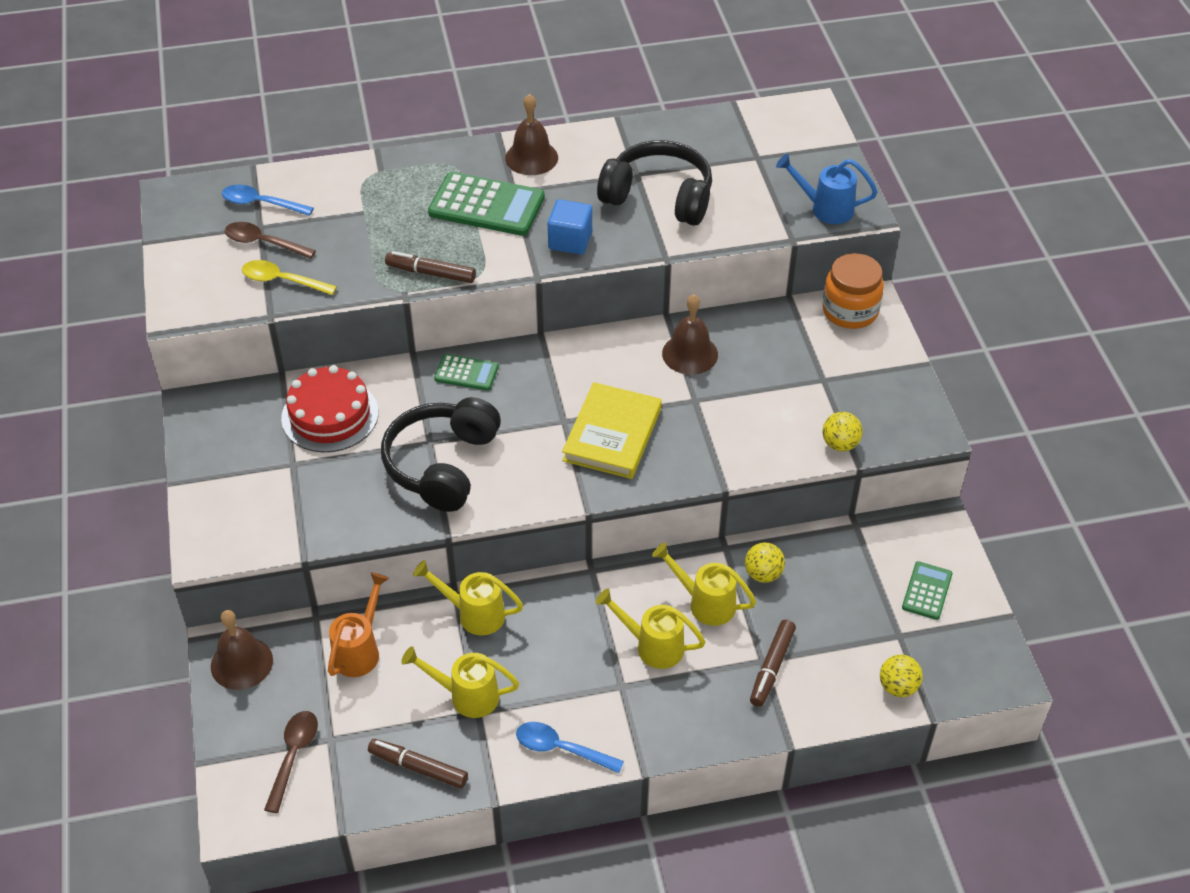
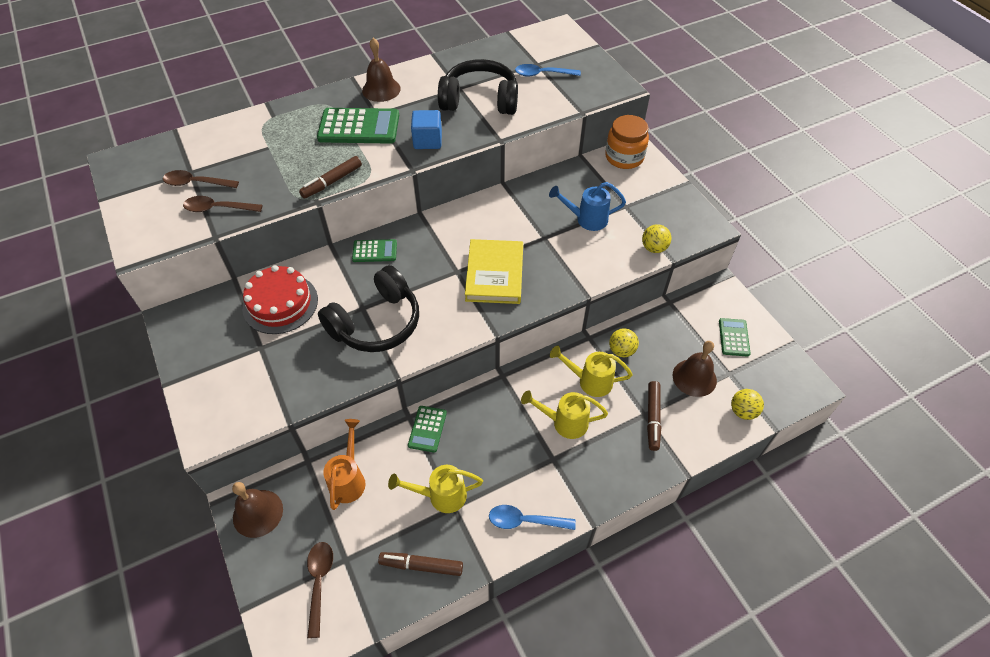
camera: 15 degrees left, 5 degrees up
(261, 203) = (187, 155): blue spoon -> blue spoon (542, 74)
(282, 281) = (218, 208): yellow spoon -> brown spoon
(431, 273) = (332, 182): brown marker -> brown marker turned 45 degrees counterclockwise
(442, 464) = (376, 323): black headphones -> black headphones turned 135 degrees counterclockwise
(474, 614) = (427, 429): yellow watering can -> green calculator
(690, 354) = (529, 206): brown bell -> brown bell (694, 377)
(825, 208) = (595, 89): blue watering can -> blue watering can (587, 219)

